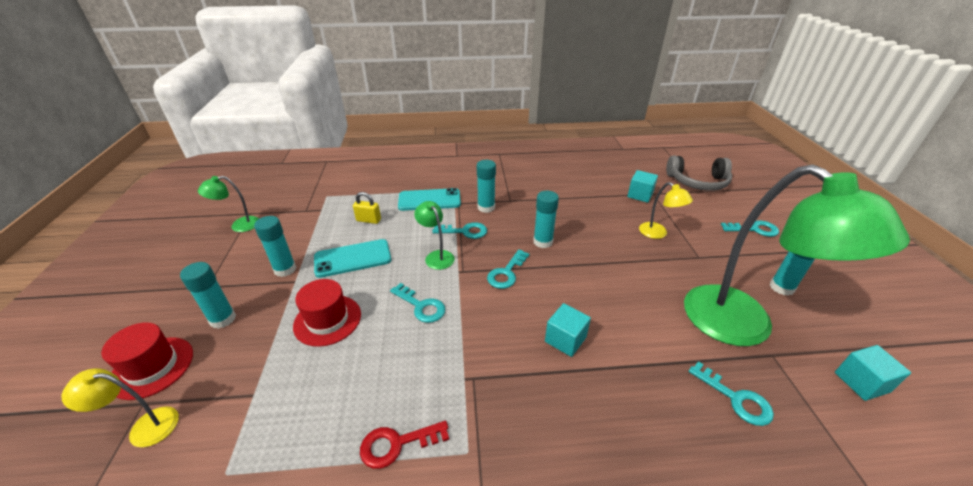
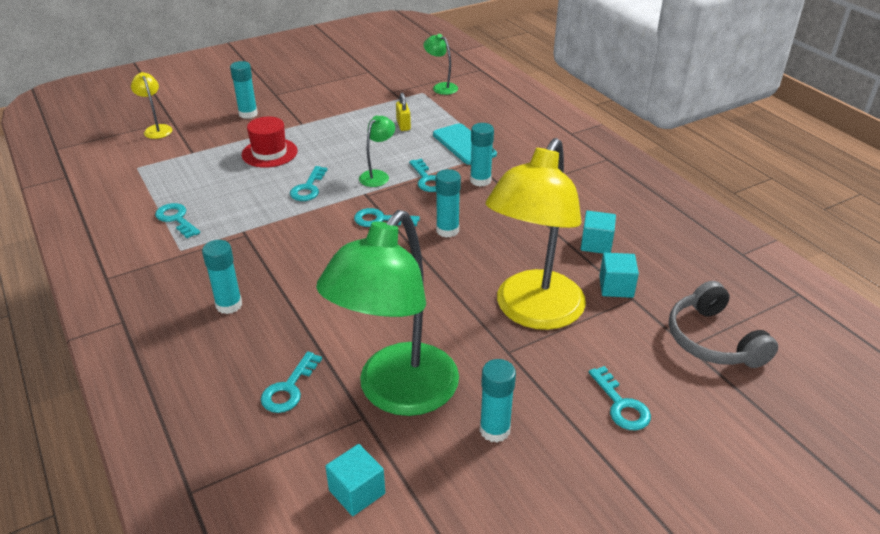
camera: 65 degrees right, 0 degrees up
(152, 367) = (197, 110): red hat -> none
(239, 225) = (349, 74): green lamp -> green lamp (441, 87)
(285, 269) = (312, 114): turquoise glue stick -> turquoise glue stick (229, 305)
(353, 258) = (345, 137): turquoise phone -> none
(397, 444) = (176, 219): red key -> turquoise key
(565, 339) = (311, 273): turquoise cube -> turquoise cube (596, 244)
(658, 233) = (533, 312): yellow lamp -> yellow lamp, size x2.40

